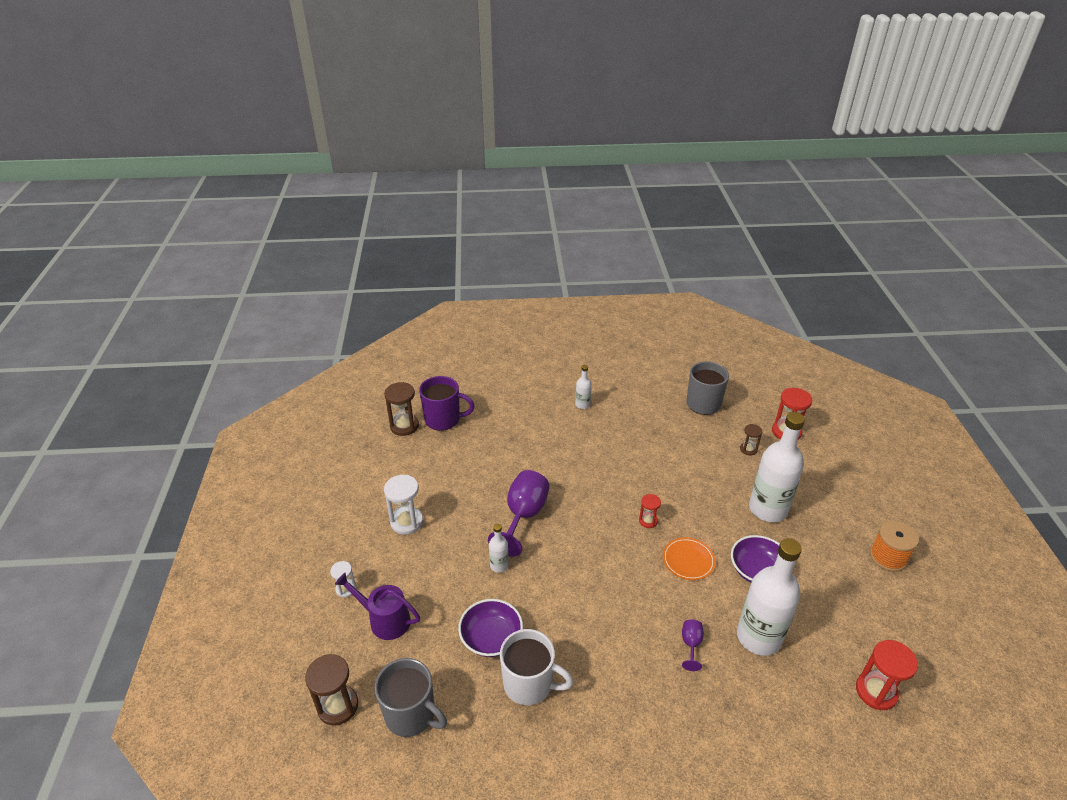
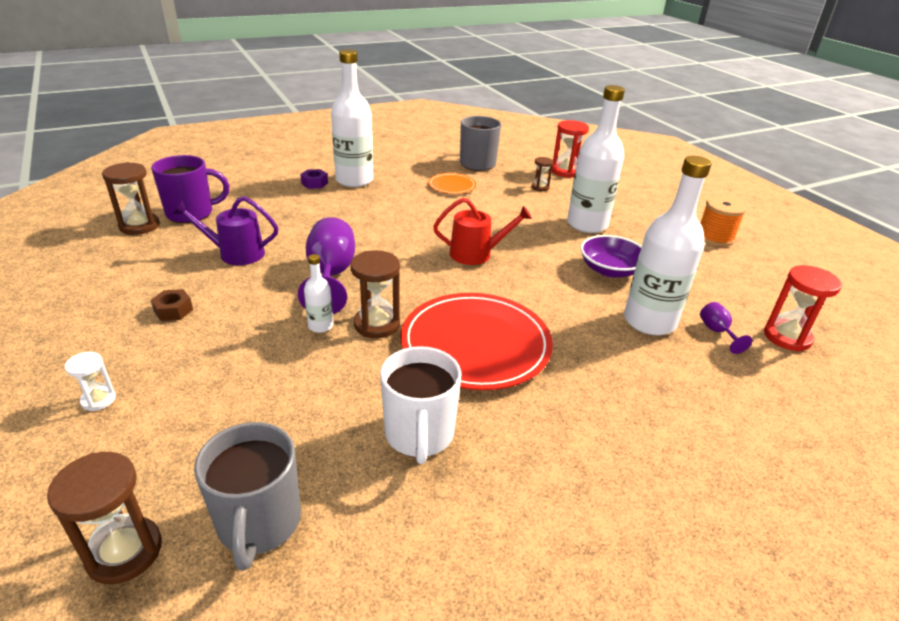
camera: 25 degrees left, 5 degrees down
(385, 620) = (175, 420): purple watering can -> purple watering can (236, 253)
(406, 522) = (173, 310): white hourglass -> brown nut
(411, 714) = (259, 523): grey mug -> grey mug turned 75 degrees clockwise
(491, 637) = (343, 399): purple bowl -> none
(529, 684) = (419, 435): white mug -> white mug turned 90 degrees clockwise
(539, 575) = (377, 324): none -> brown hourglass
(548, 402) = (314, 183): none -> purple nut
(582, 404) = (354, 180): white bottle -> white bottle, size x2.21
(603, 617) = (475, 344): none -> red plate
(648, 521) = (476, 254): red hourglass -> red watering can
(688, 560) = (537, 276): orange plate -> orange plate (452, 186)
(691, 645) = (587, 345): purple goblet -> purple goblet (717, 332)

